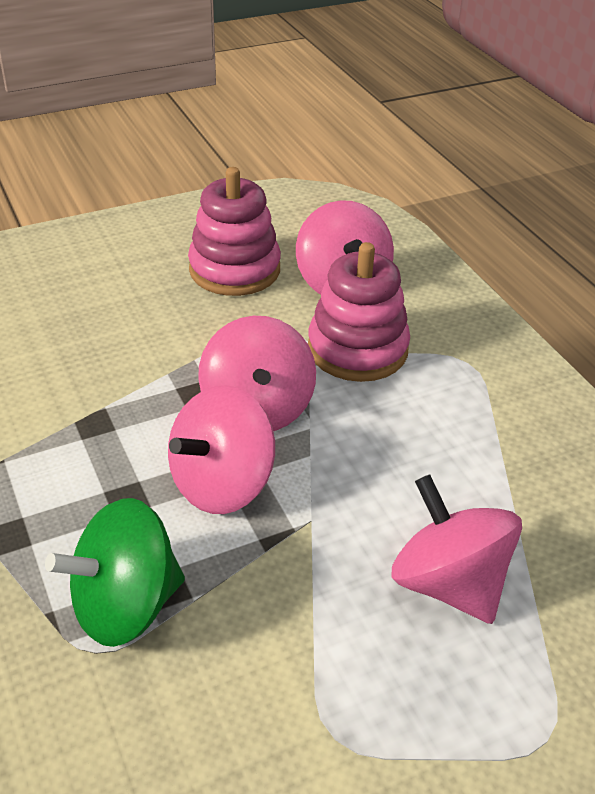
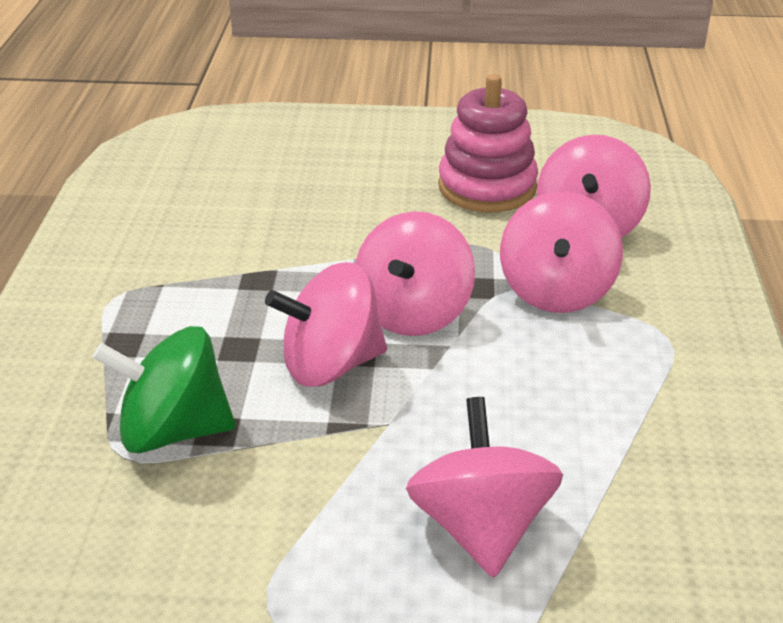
camera: 30 degrees right, 5 degrees down
(357, 349) = (556, 291): pink stacking toy -> pink spinning top

